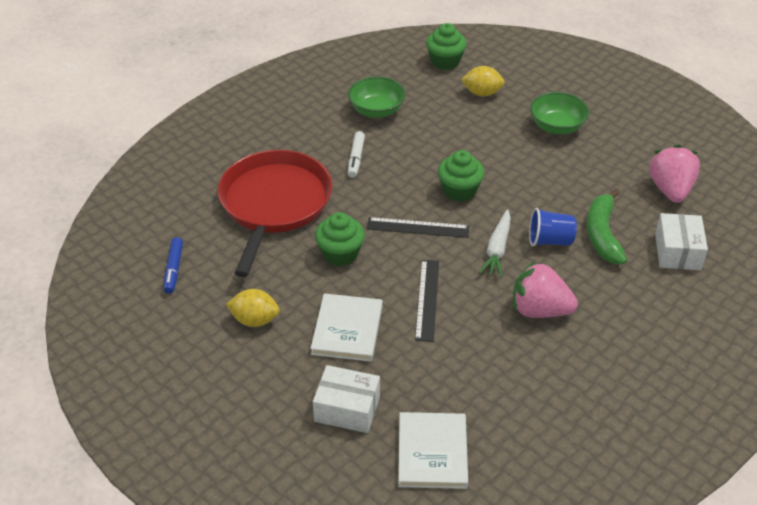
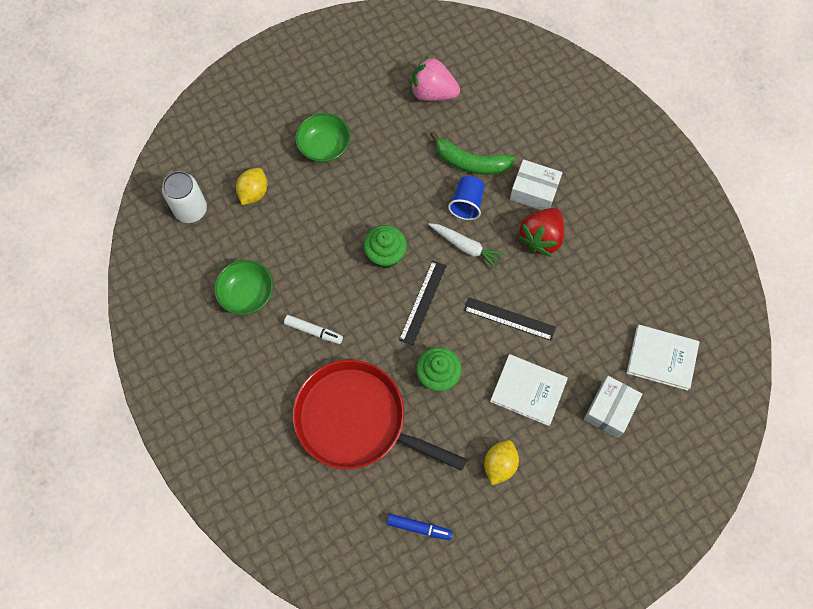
camera: 75 degrees left, 25 degrees up
(445, 61) = (191, 210): green cupcake -> white can
(539, 310) = (541, 238): pink strawberry -> red strawberry
(677, 252) = (503, 117): white box -> white box (534, 191)

